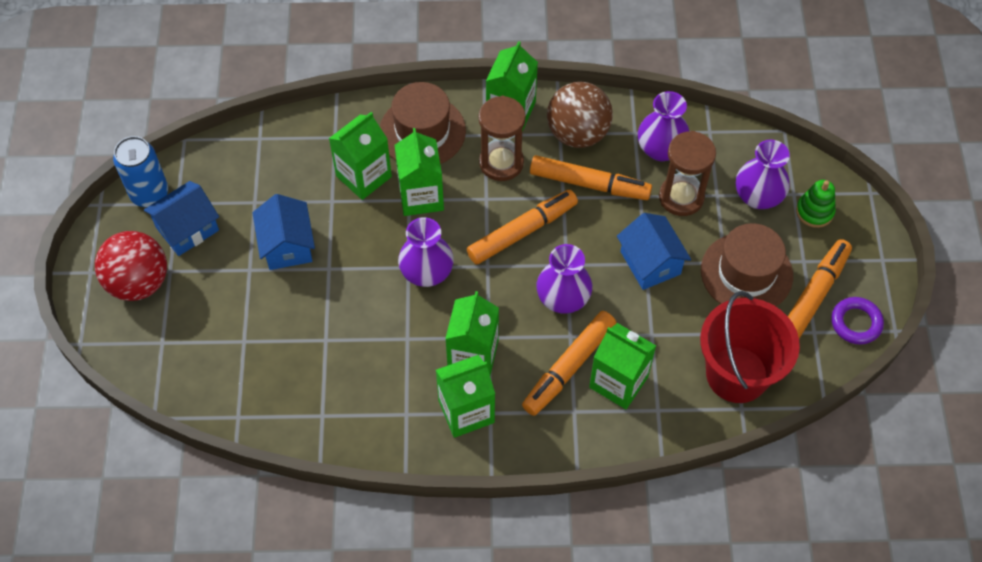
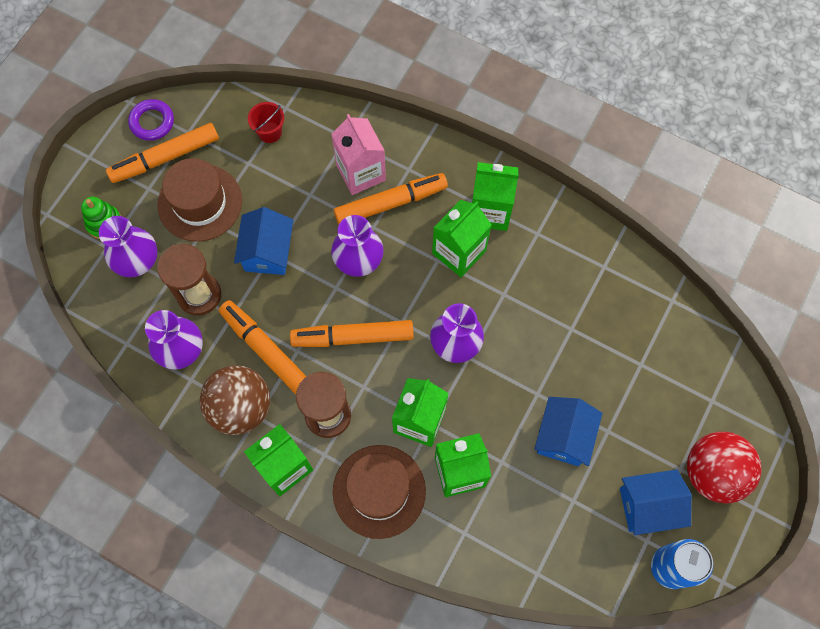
camera: 150 degrees left, 10 degrees up
(618, 382) = (361, 172): green carton -> pink carton
(737, 374) = (270, 132): red bucket -> red bucket, size x0.44

